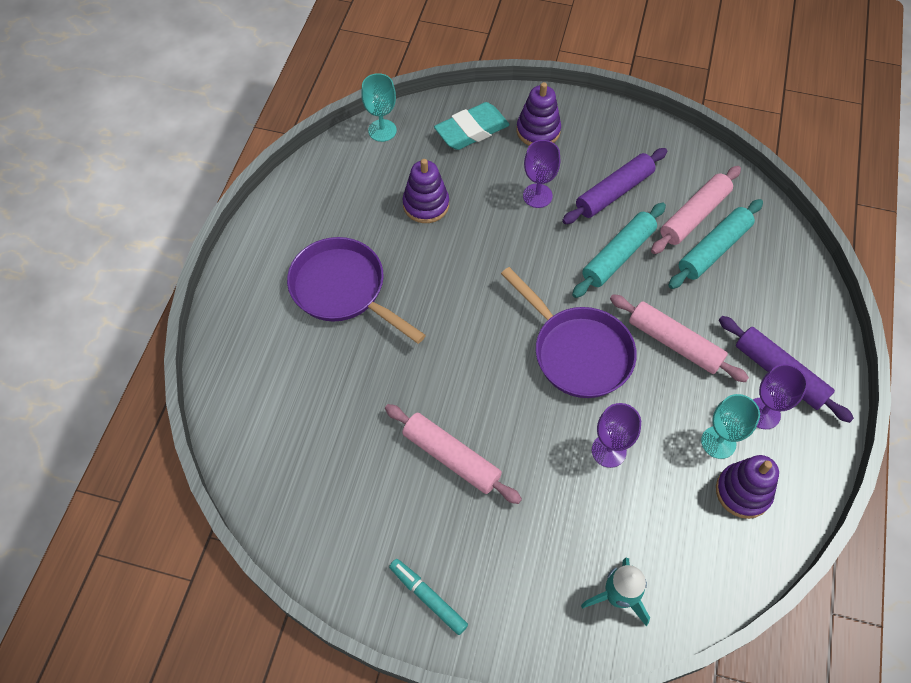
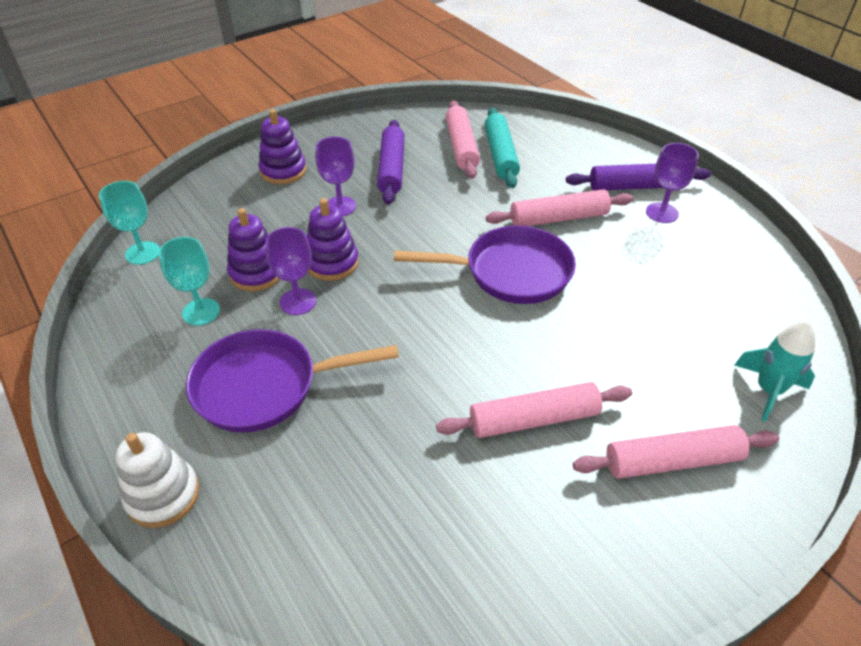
camera: 50 degrees left, 15 degrees down
(233, 306) = (163, 495): none -> white stacking toy
(428, 597) = (675, 538): turquoise marker -> none
(472, 131) = (228, 203): turquoise eraser -> none
(490, 563) = (672, 461): none -> pink rolling pin
(608, 451) = (621, 310): purple goblet -> purple goblet (298, 302)
(618, 255) = (449, 199): turquoise rolling pin -> none
(718, 442) = (667, 248): turquoise goblet -> turquoise goblet (201, 312)
(743, 492) = (721, 261): purple stacking toy -> purple stacking toy (332, 263)

